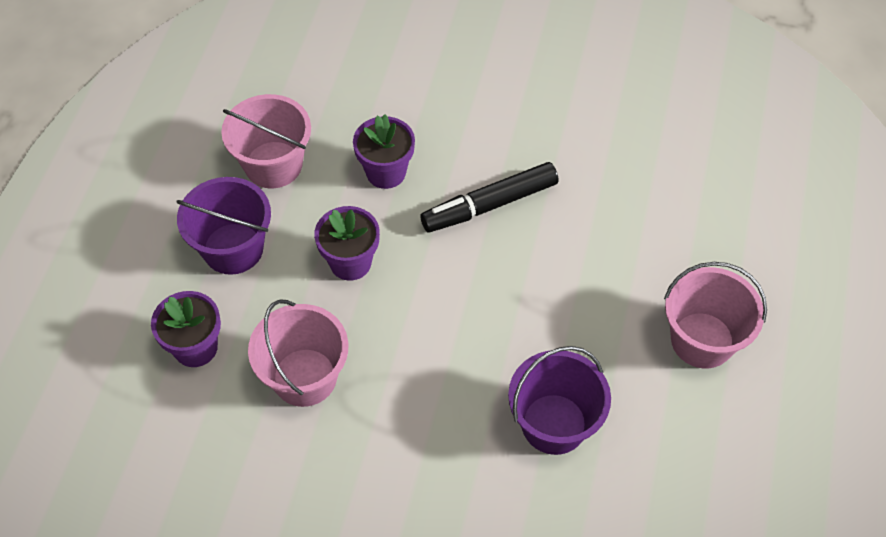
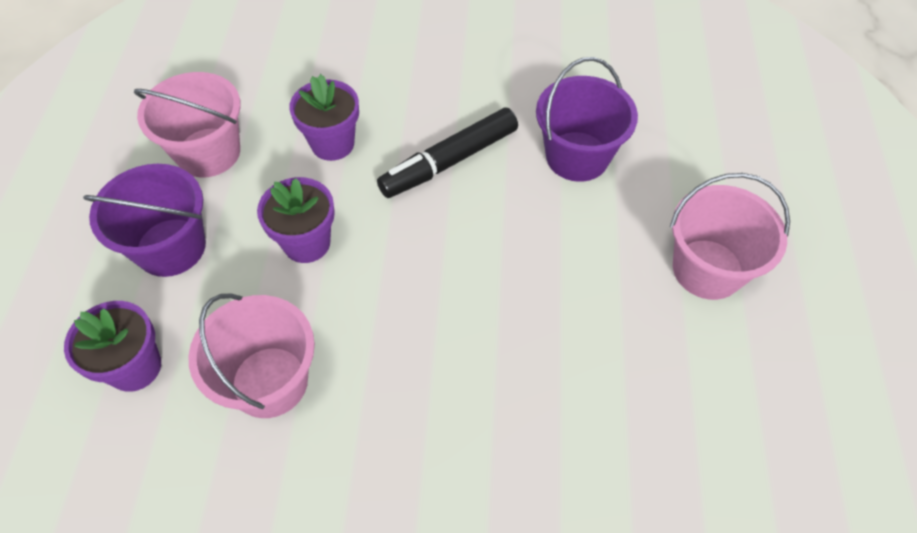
camera: 10 degrees left, 0 degrees up
(554, 424) = (569, 389): purple bucket -> purple bucket (577, 156)

